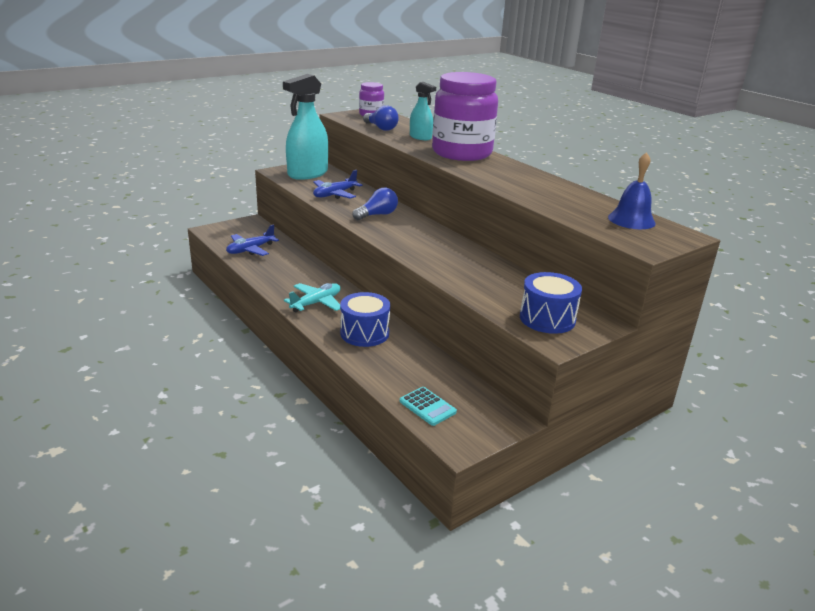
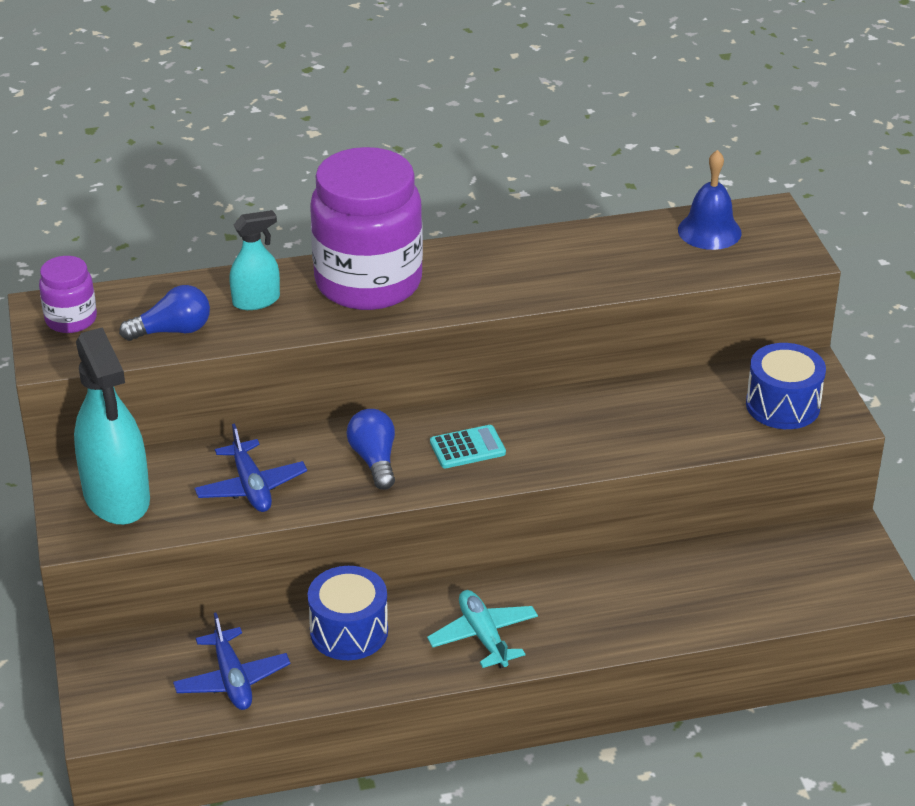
camera: 65 degrees left, 10 degrees up
(364, 333) = (600, 605): blue drum -> blue drum (349, 631)
(427, 407) = (803, 595): turquoise calculator -> turquoise calculator (467, 448)

